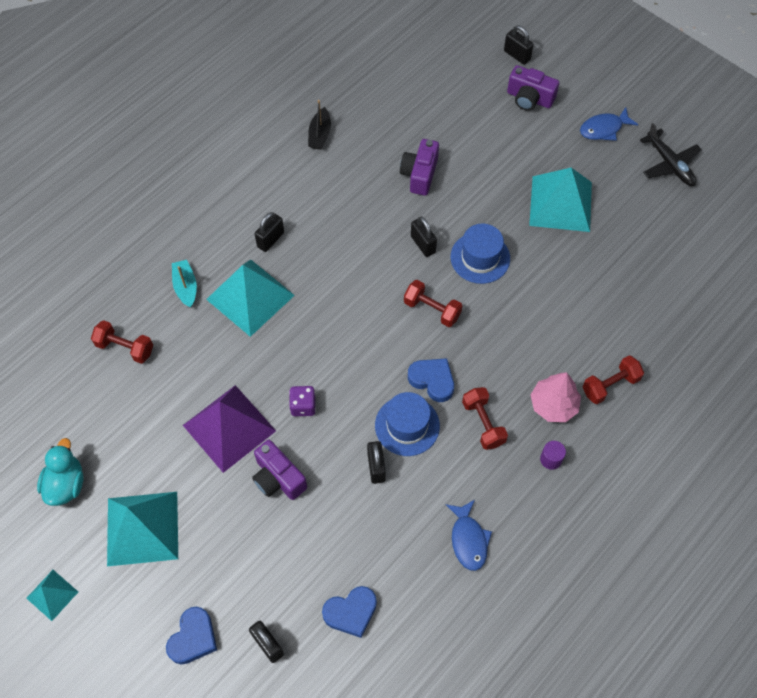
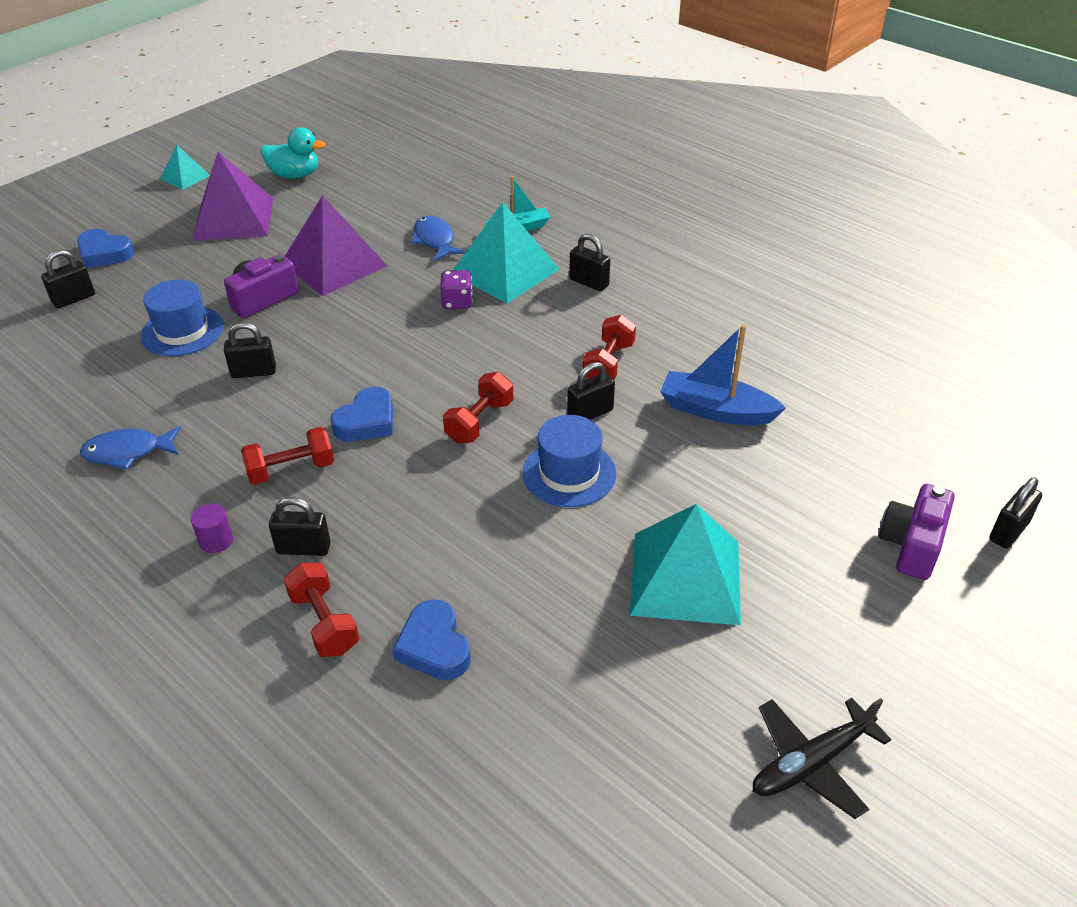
camera: 90 degrees right, 20 degrees down
(125, 347) = (444, 196): red dumbbell -> red dumbbell (608, 363)
(142, 528) = (233, 218): turquoise pyramid -> purple pyramid
(303, 406) = (350, 314): purple dice -> purple dice (457, 302)
(320, 134) = (767, 317): black boat -> none
(351, 612) = (80, 355): blue heart -> blue heart (434, 646)
(407, 425) = (304, 398): blue hat -> blue hat (182, 331)
(419, 174) = (716, 410): purple camera -> blue boat
(553, 405) = (303, 548): pink tree -> black padlock
(604, 129) = (873, 653): blue fish -> blue fish (435, 240)

